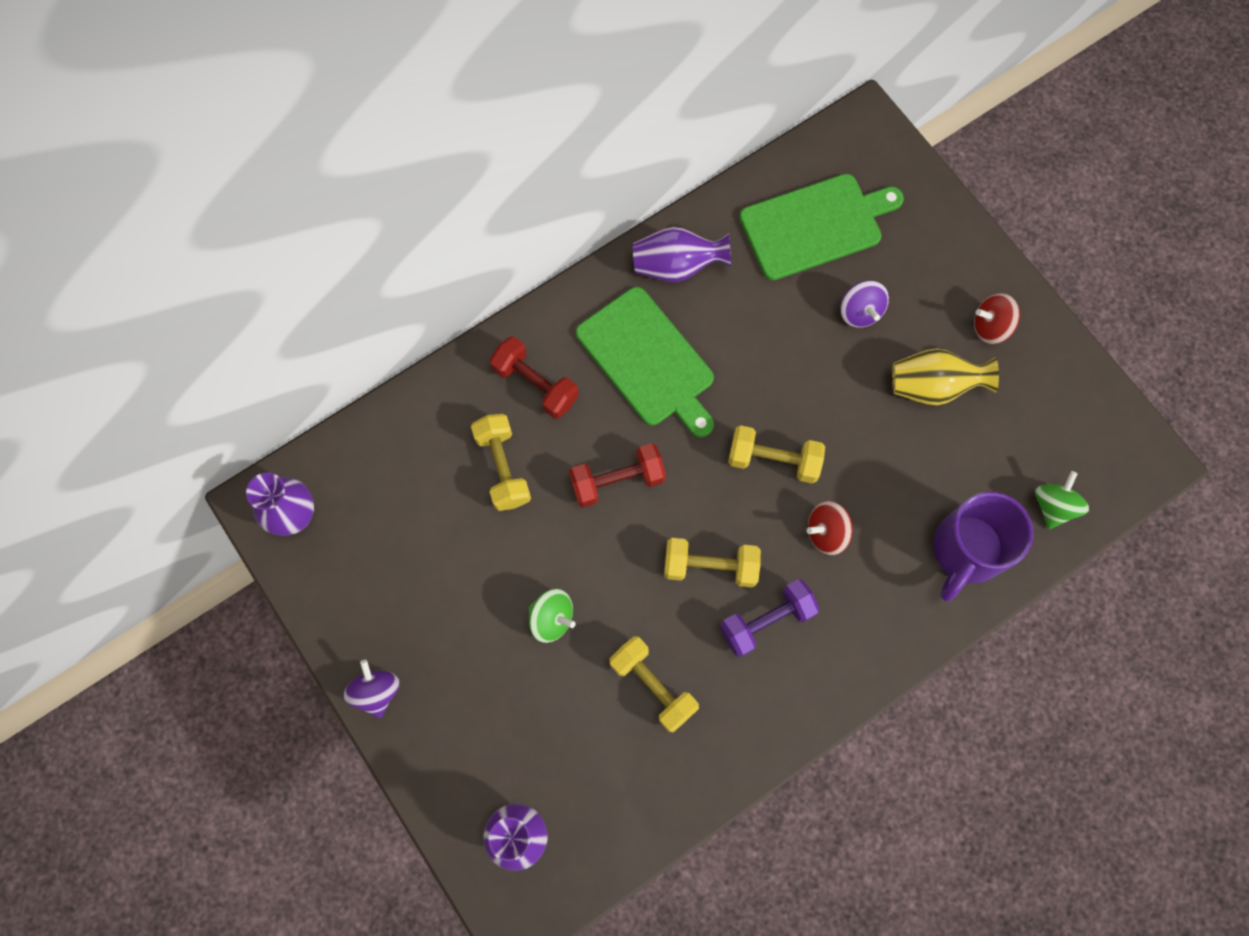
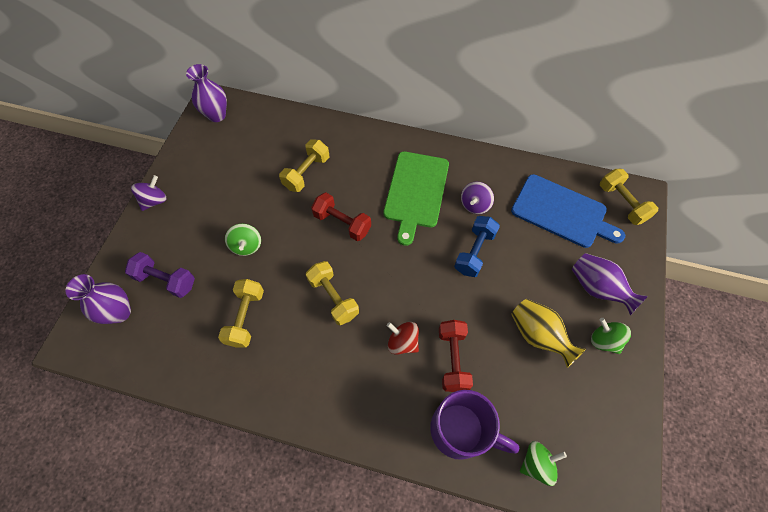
camera: 50 degrees right, 10 degrees down
(535, 384) = (359, 157): red dumbbell -> red dumbbell (453, 359)
(677, 266) = (475, 170): purple vase -> purple vase (597, 288)
(766, 621) = (326, 348): purple dumbbell -> purple dumbbell (166, 280)
(773, 460) = (418, 285): yellow dumbbell -> yellow dumbbell (622, 203)
(783, 364) = (474, 252): none -> blue dumbbell
(815, 225) = (562, 212): green cutting board -> blue cutting board
(860, 312) = (540, 267): purple spinning top -> purple spinning top (475, 205)
(966, 551) = (461, 430): purple mug -> purple mug turned 150 degrees counterclockwise
(990, 327) = (604, 340): red spinning top -> green spinning top

